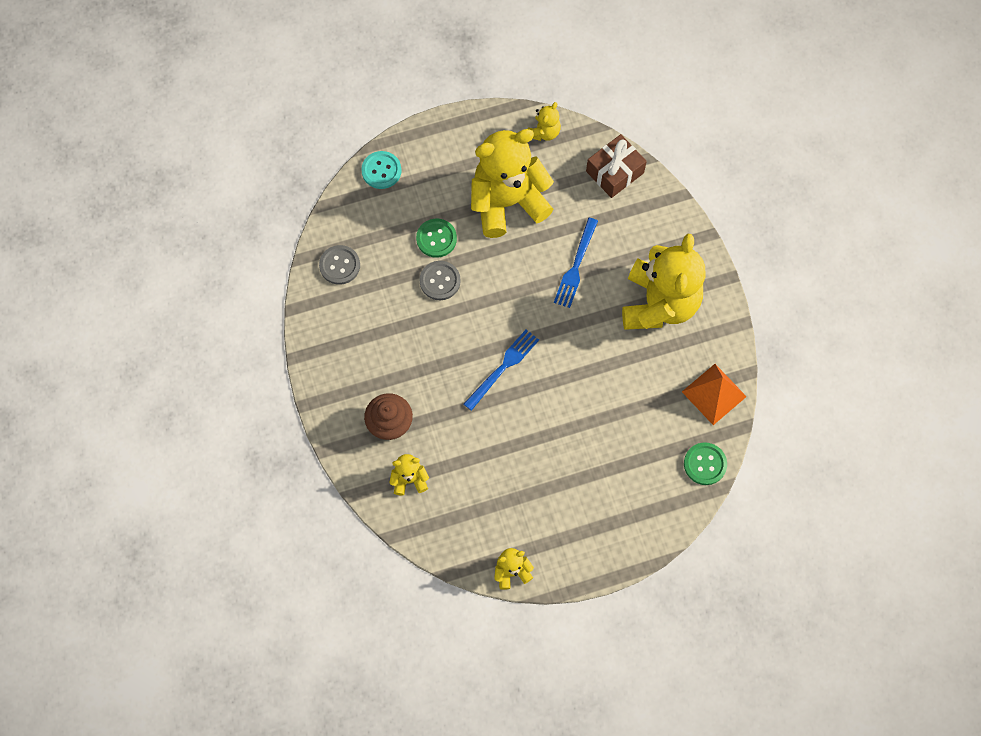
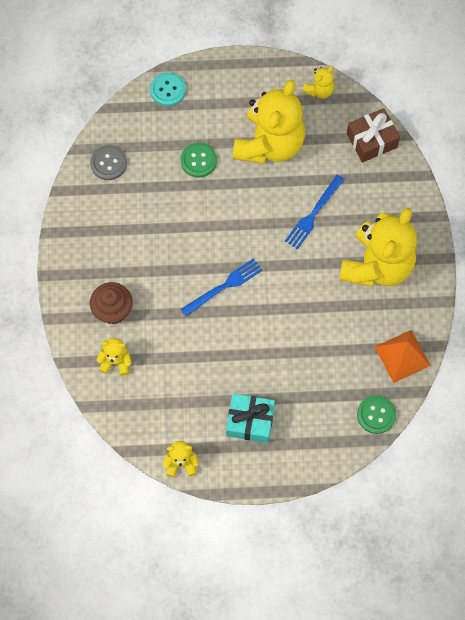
camera: 15 degrees right, 0 degrees up
(440, 281) = (191, 198): grey button -> none
(507, 202) = (269, 144): yellow teddy bear -> yellow teddy bear turned 120 degrees clockwise
(573, 506) = (250, 421): none -> turquoise gift

